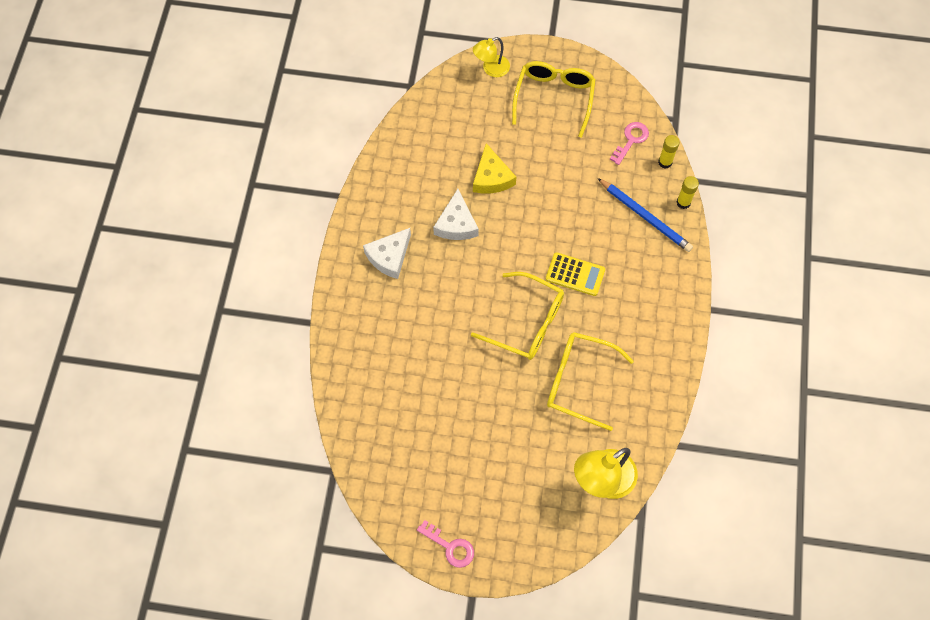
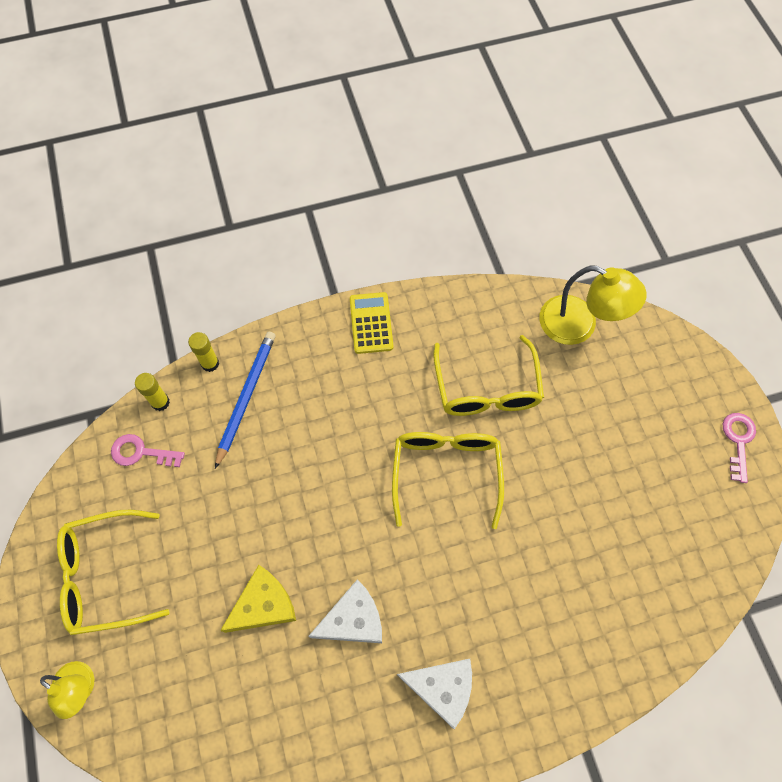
camera: 115 degrees left, 0 degrees up
(575, 274) = (358, 444): yellow calculator -> yellow calculator (371, 323)

